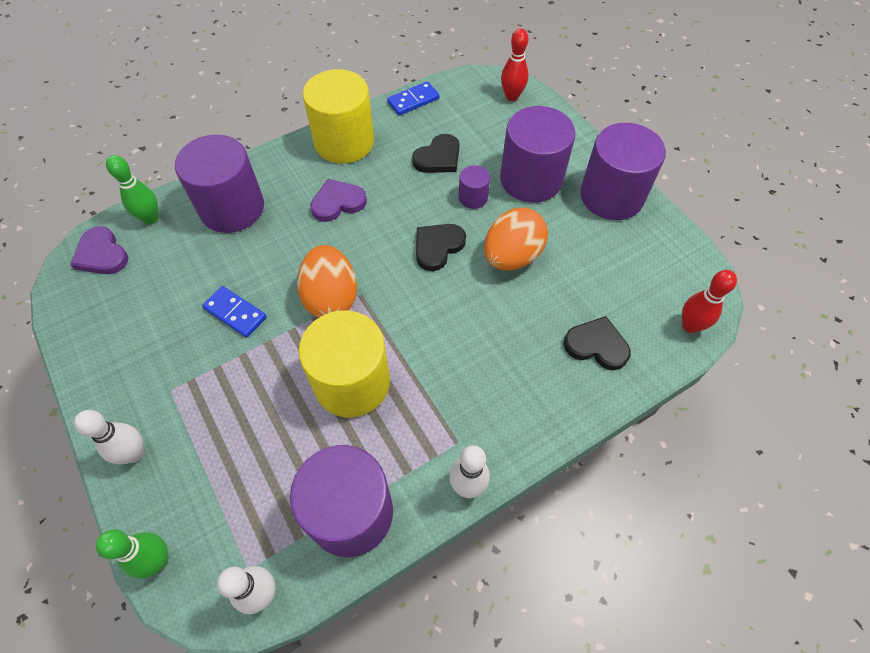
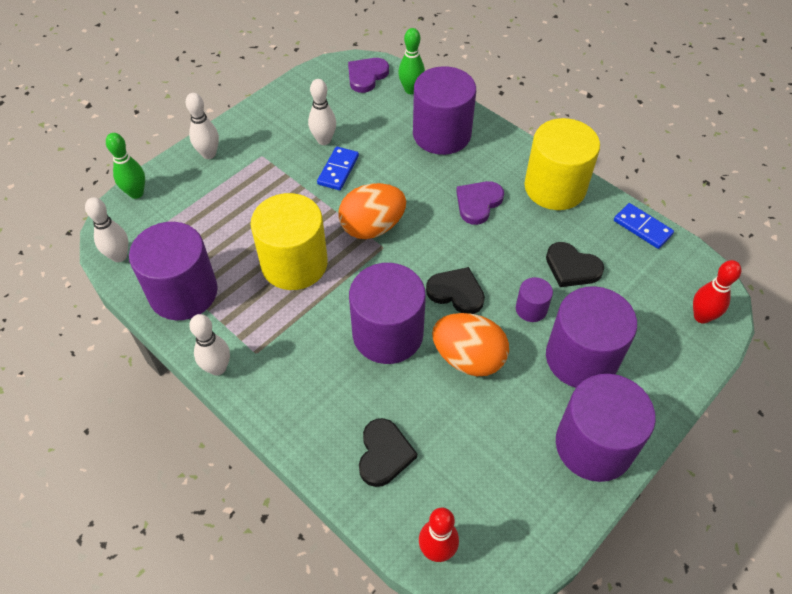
camera: 75 degrees right, 5 degrees down
(181, 318) = (324, 140): none -> white bowling pin
(338, 202) = (478, 203): purple heart -> purple heart turned 105 degrees counterclockwise
(468, 313) = (387, 334): none -> purple cylinder

